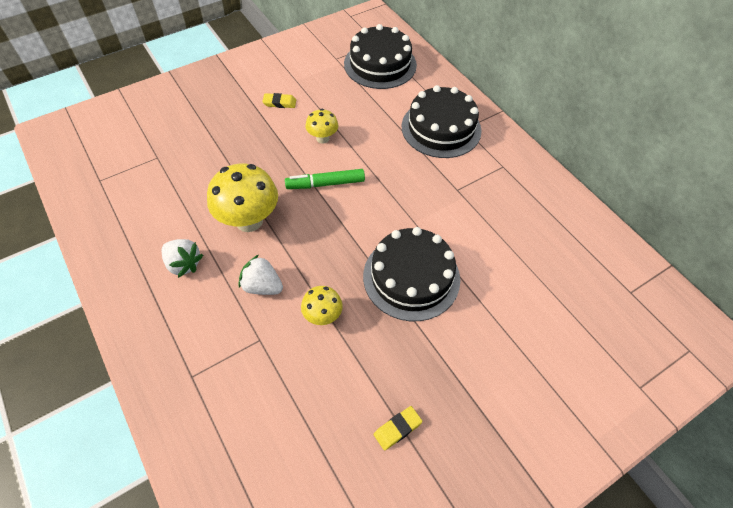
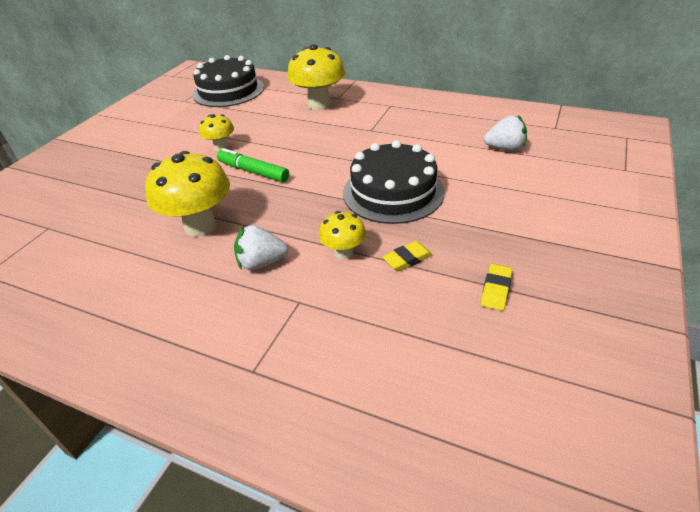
camera: 30 degrees left, 15 degrees down
(184, 264) = (156, 289): white strawberry -> white strawberry (505, 148)
(279, 103) = (155, 143): yellow eraser -> yellow eraser (407, 259)
(325, 184) = (253, 172): green marker -> green marker turned 75 degrees clockwise
(441, 128) = (319, 104): black cake -> yellow mushroom

